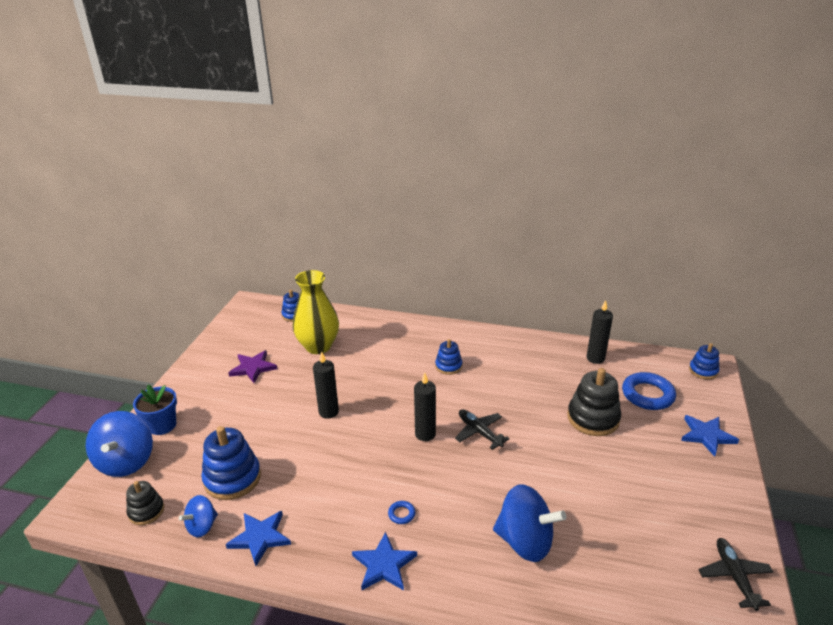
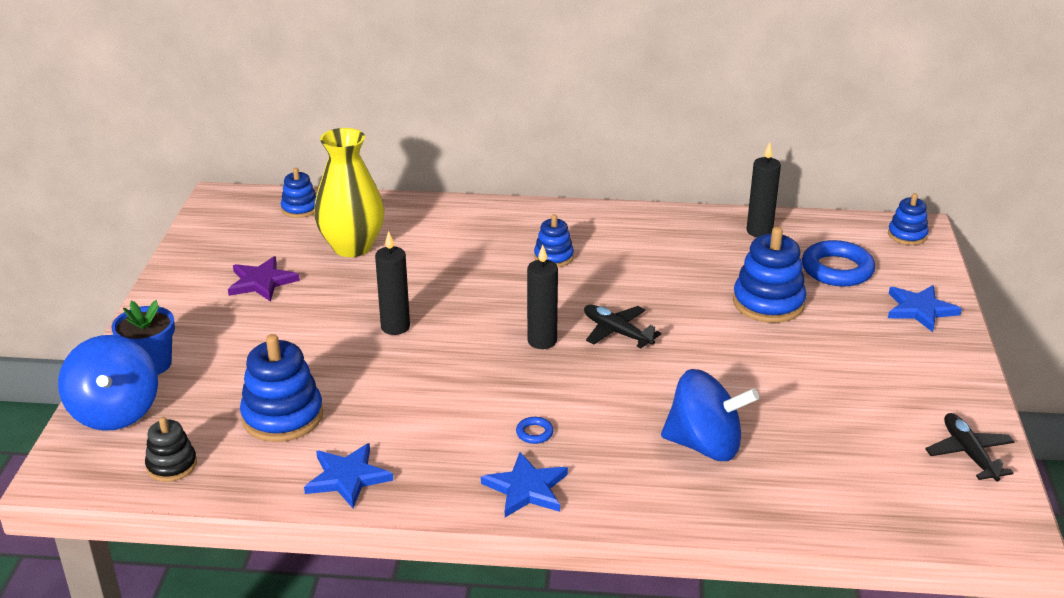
camera: 10 degrees left, 0 degrees up
(202, 526) = (260, 474): blue spinning top -> none
(593, 418) = (768, 303): black stacking toy -> blue stacking toy

